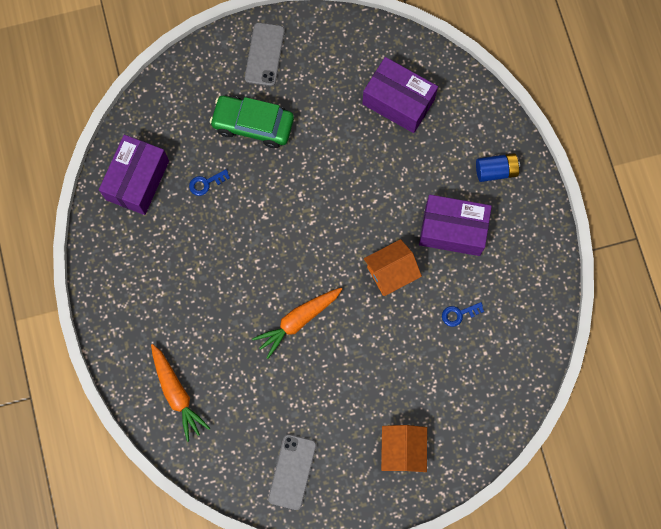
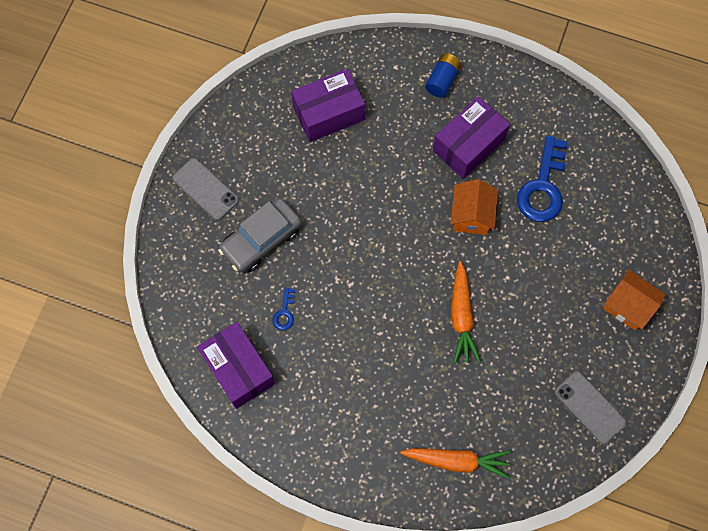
camera: 55 degrees left, 5 degrees down
(253, 125) = (261, 240): green car -> grey car
(459, 314) = (542, 187): blue key -> blue key, size x2.20

